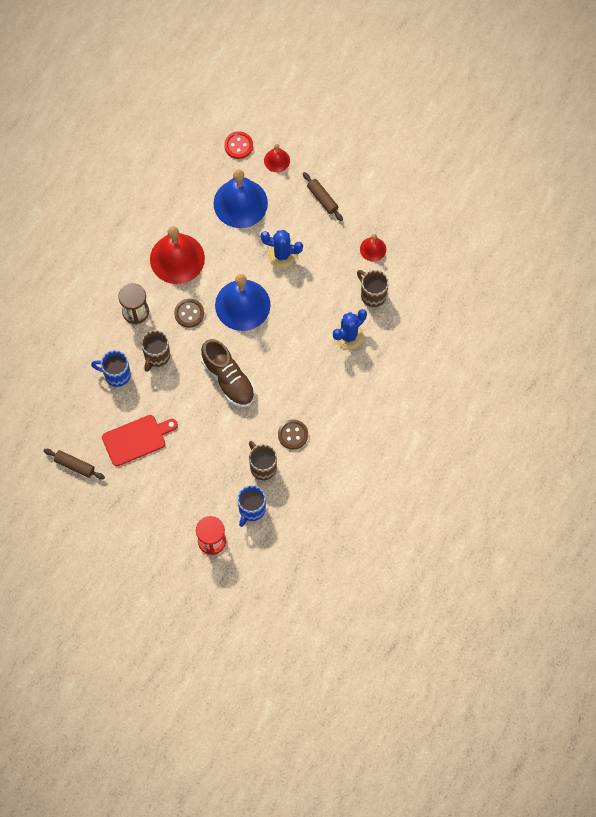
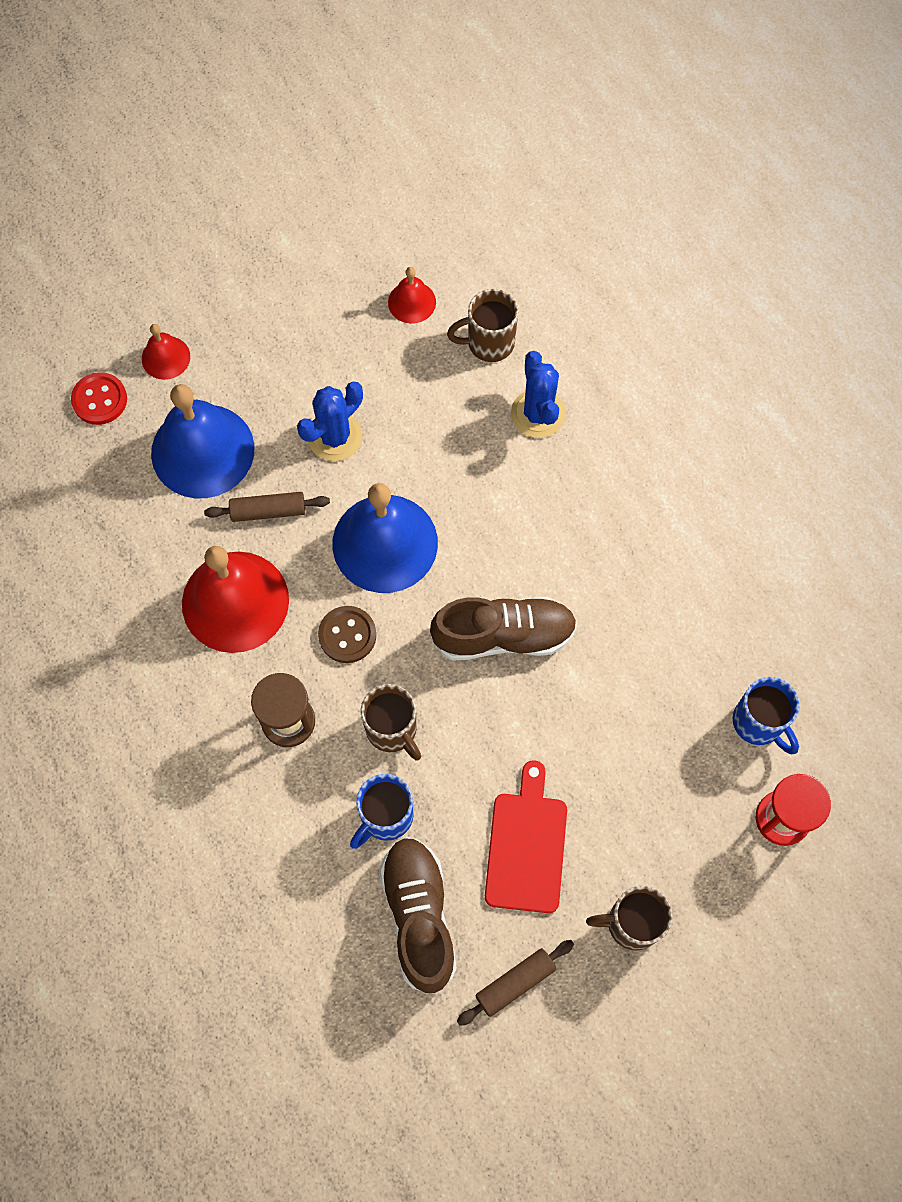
camera: 60 degrees left, 0 degrees up
(81, 412) = (419, 916): none -> brown shoe
(262, 466) = (691, 664): brown mug -> brown mug (631, 923)
(293, 435) = (661, 587): brown button -> none
(322, 199) = (278, 327): brown rolling pin -> brown rolling pin (268, 511)

